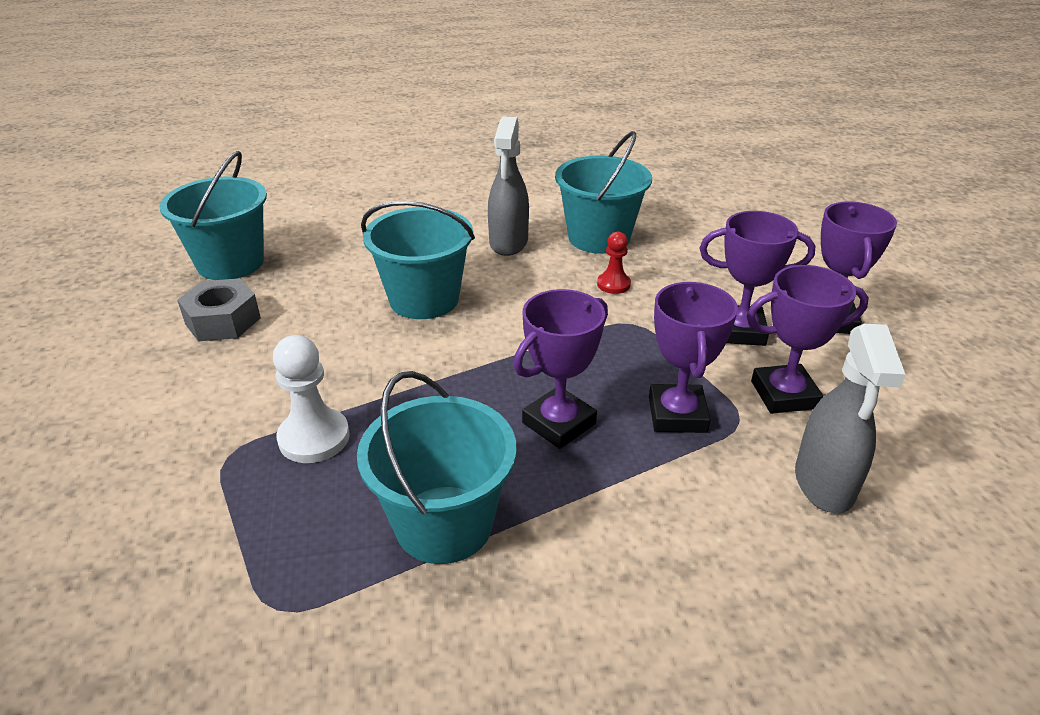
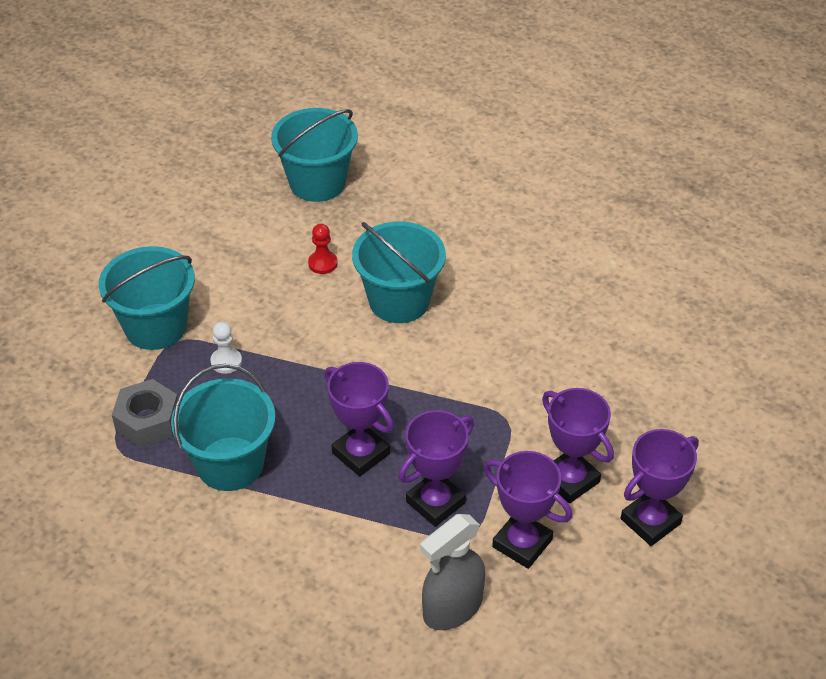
camera: 45 degrees right, 10 degrees up
(223, 321) = (264, 235): grey nut -> grey nut (148, 421)
(314, 438) = (226, 361): white pawn -> white pawn, size x0.61
(508, 243) = (520, 287): grey spray bottle -> none
(559, 423) = (361, 453): purple trophy -> purple trophy turned 45 degrees clockwise
(599, 238) = (594, 328): turquoise bucket -> turquoise bucket (155, 327)
(613, 284) = (541, 378): red pawn -> red pawn (323, 263)

